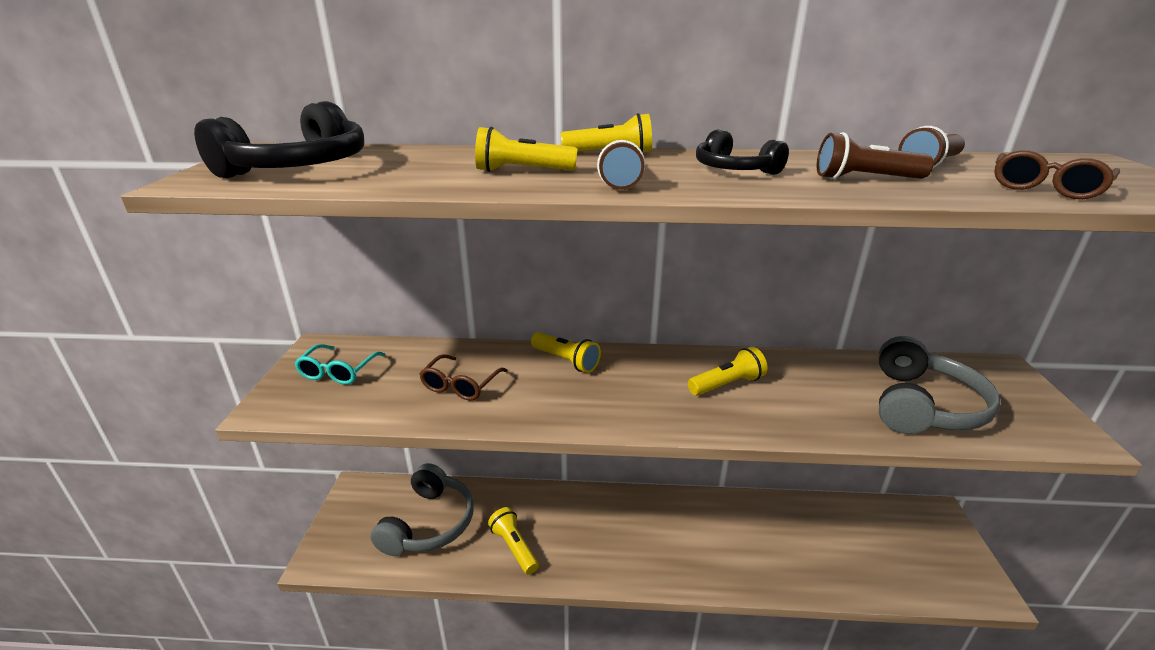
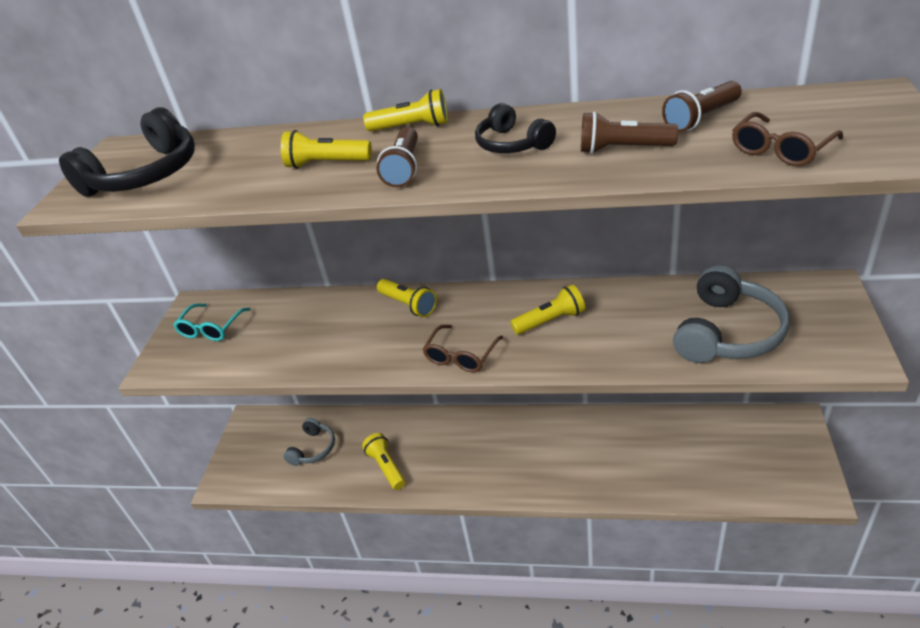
camera: 10 degrees right, 10 degrees up
(429, 523) = (313, 449): grey headphones -> grey headphones, size x0.59
(460, 385) = (313, 336): brown glasses -> brown glasses (461, 356)

